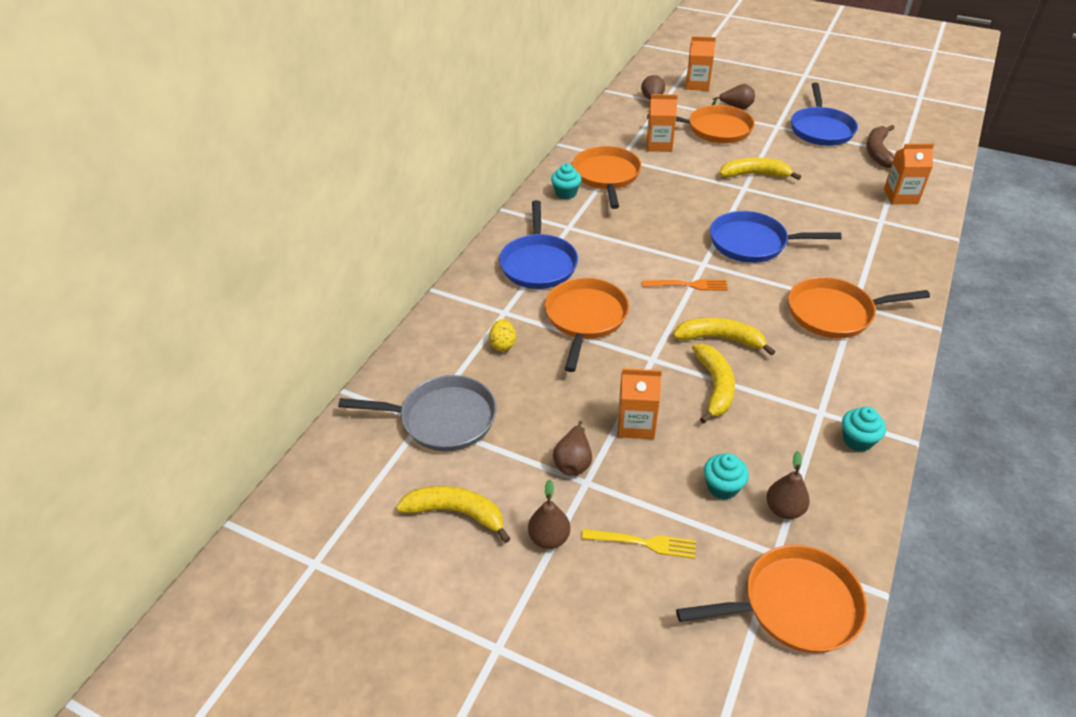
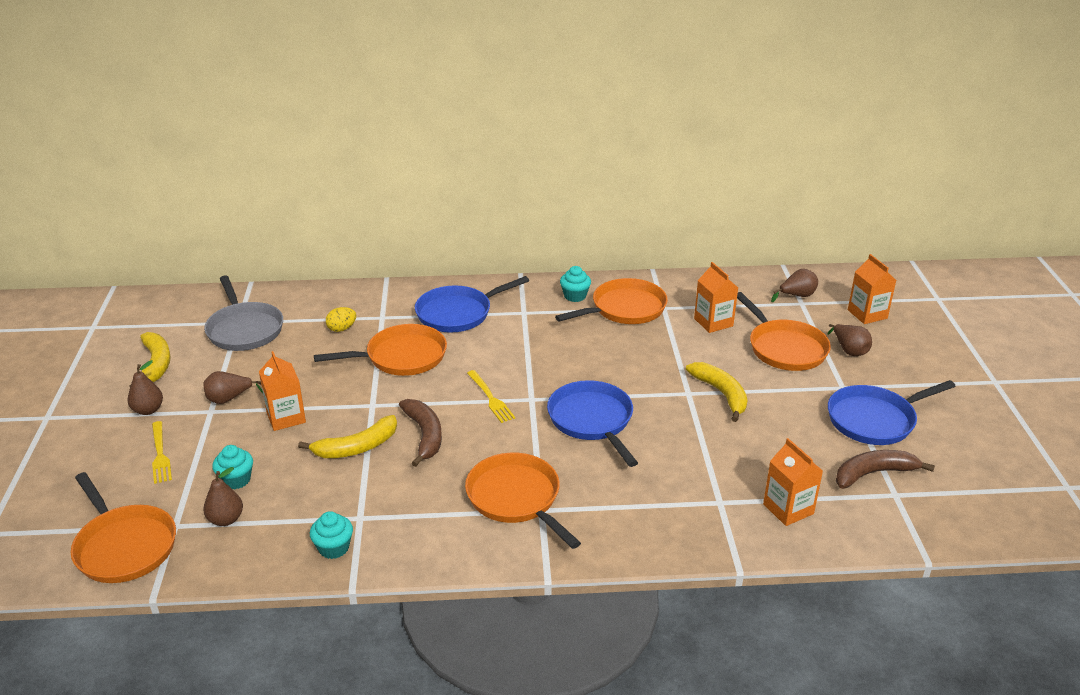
camera: 60 degrees right, 10 degrees down
(688, 285) = (491, 398): orange fork -> yellow fork
(720, 339) = (424, 435): yellow banana -> brown banana

